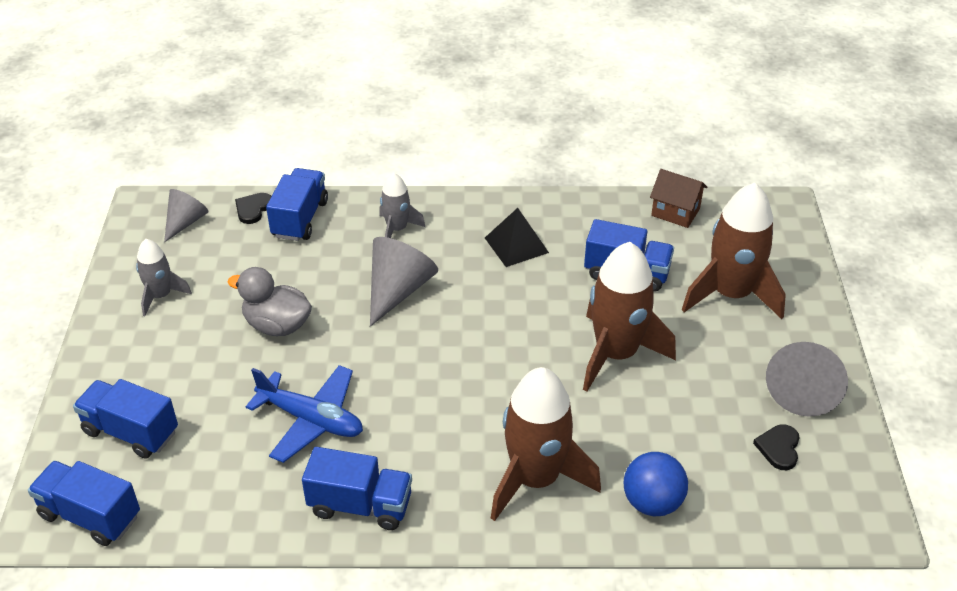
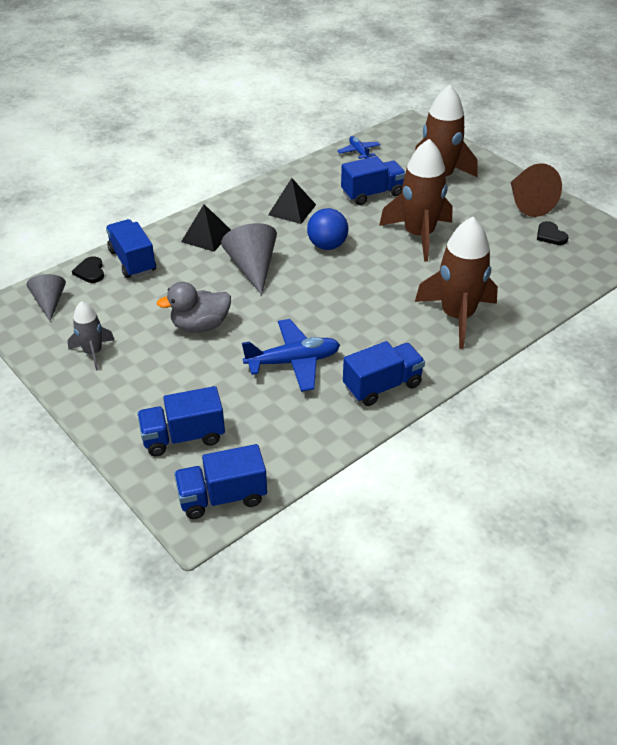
camera: 40 degrees left, 0 degrees up
(397, 229) = (207, 236): grey rocket -> black pyramid
(652, 502) = (526, 293): blue ball -> blue ball (327, 245)
(675, 212) = (359, 152): brown house -> blue plane
(804, 389) = (528, 203): grey cone -> brown cone

